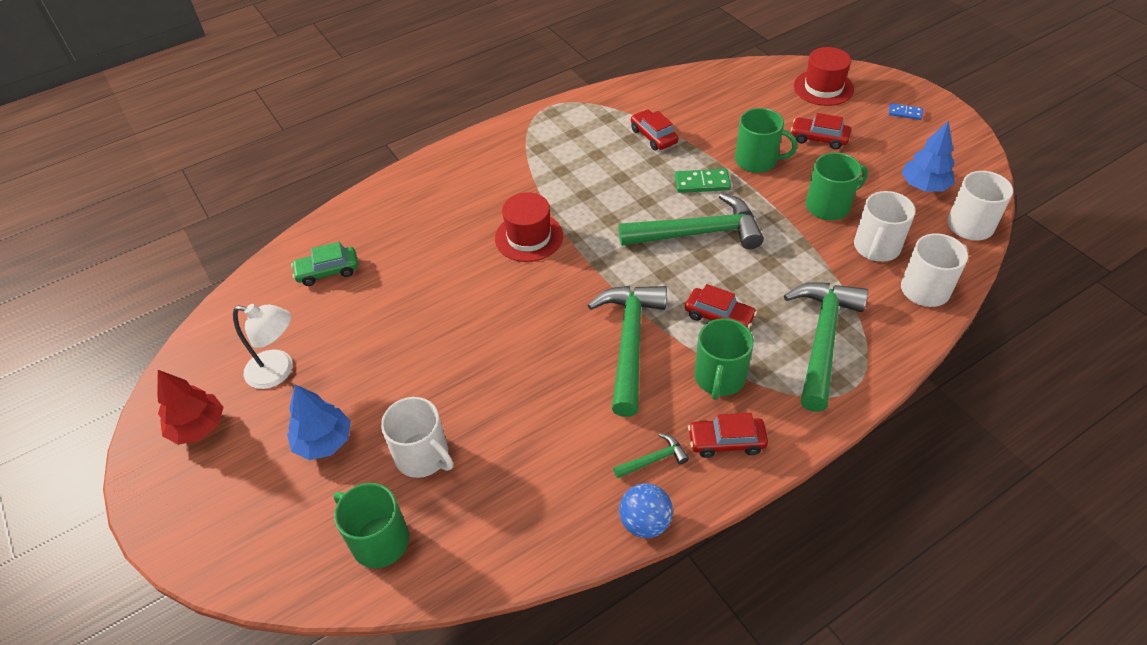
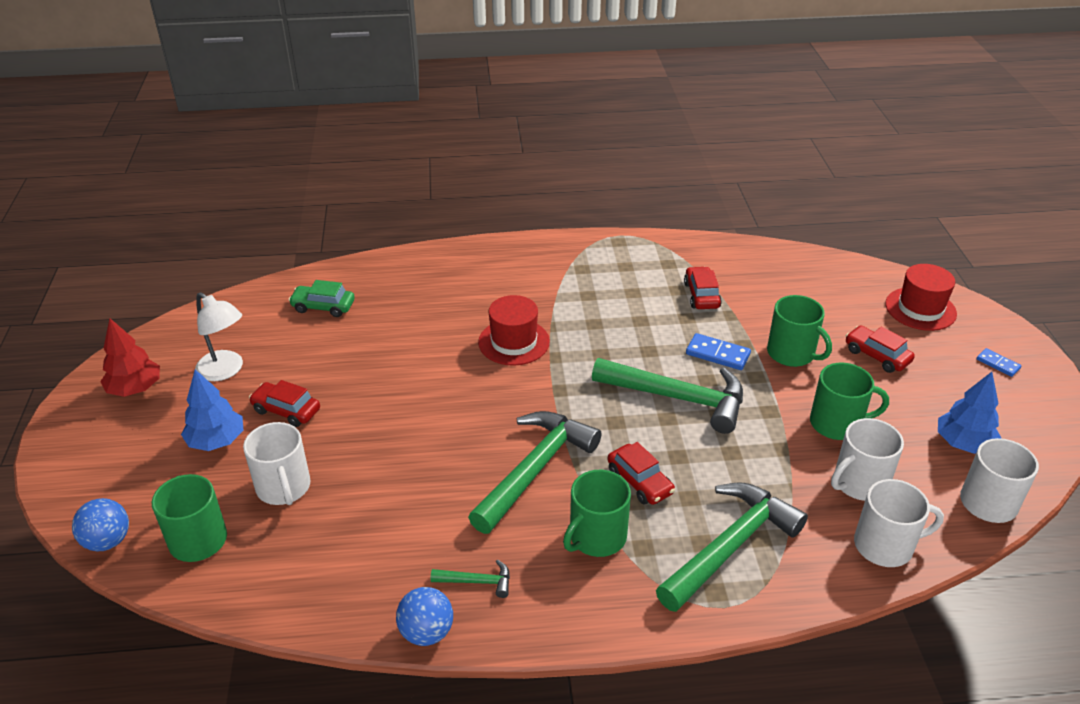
camera: 25 degrees right, 10 degrees down
(291, 584) = (108, 541): none -> blue ball
(702, 183) = (717, 354): green domino -> blue domino
(726, 442) = (558, 597): red car -> red car (286, 410)

